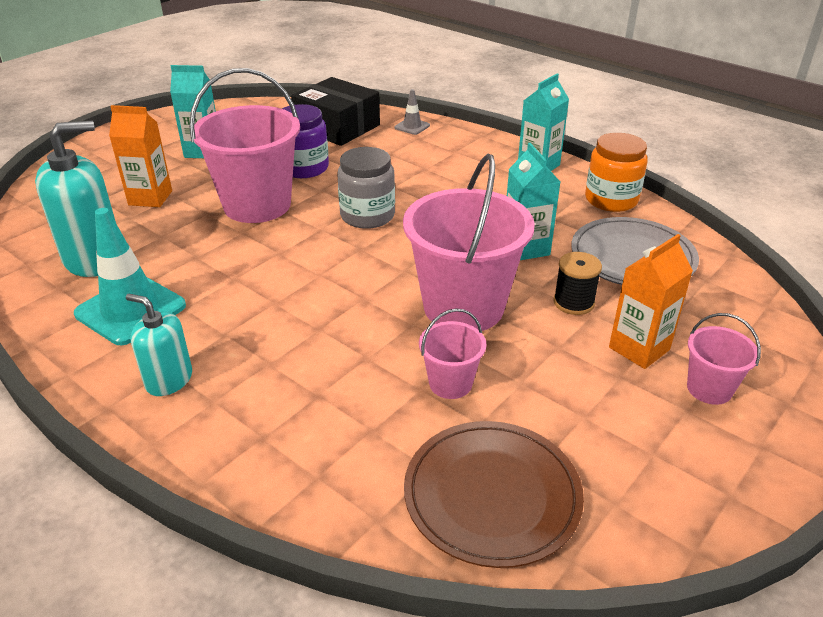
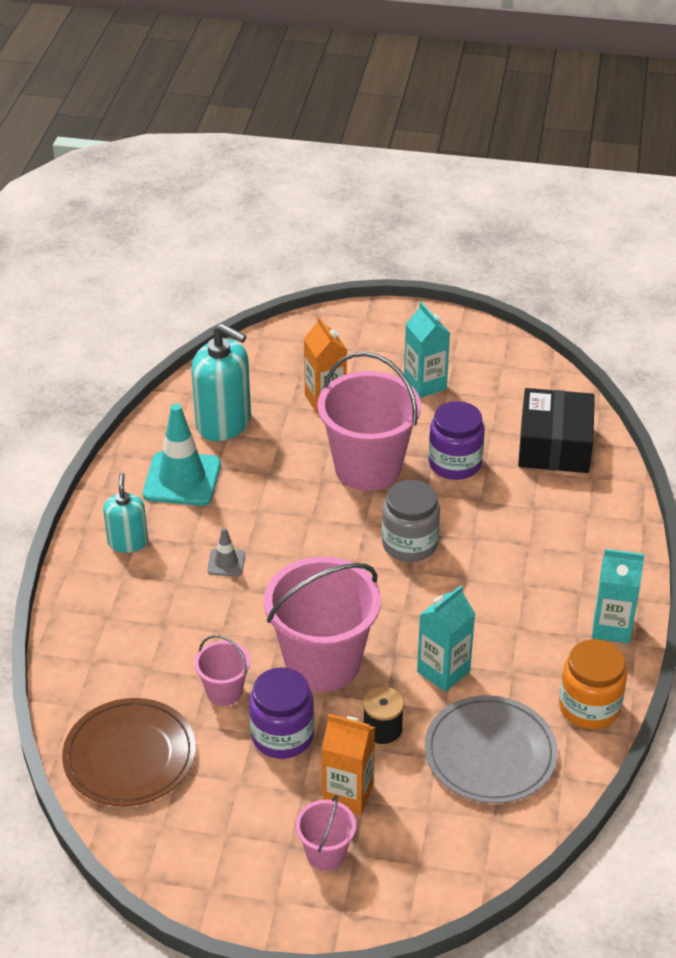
camera: 60 degrees right, 5 degrees up
(412, 126) = (608, 498): grey traffic cone -> grey traffic cone (226, 563)
(539, 364) = (282, 735): none -> purple jar

